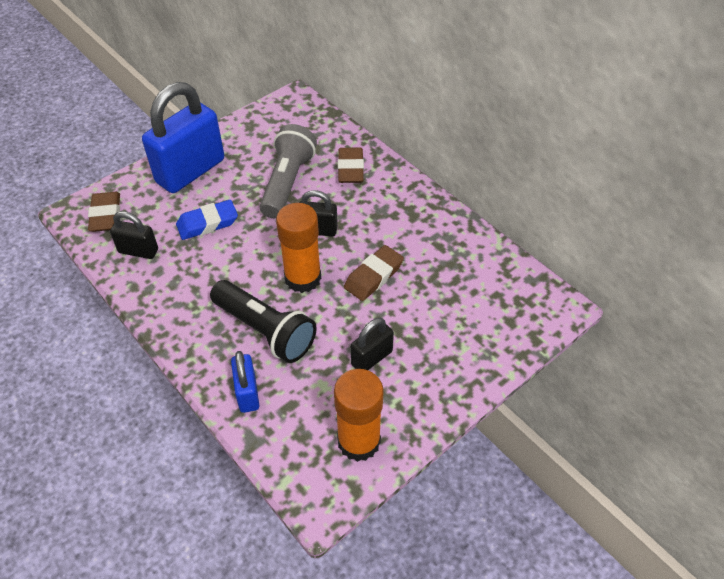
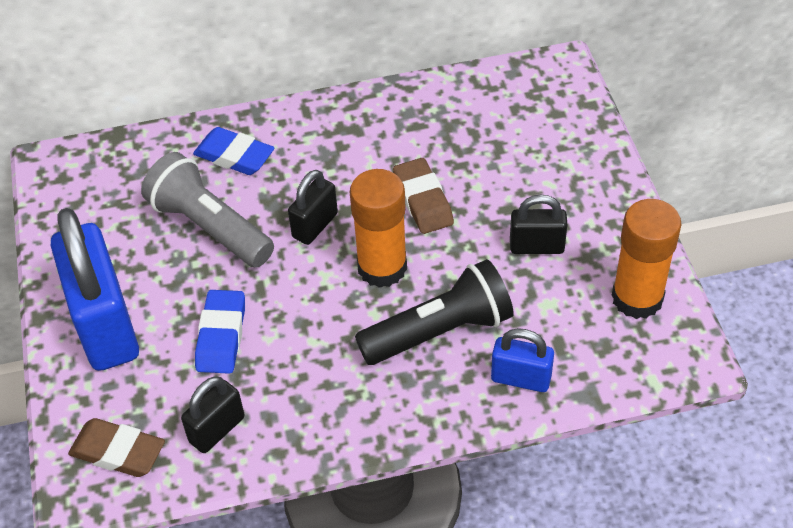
camera: 60 degrees left, 0 degrees up
(350, 169) = (234, 156): brown eraser -> blue eraser
(371, 358) = (536, 246): black padlock -> black padlock turned 75 degrees counterclockwise

